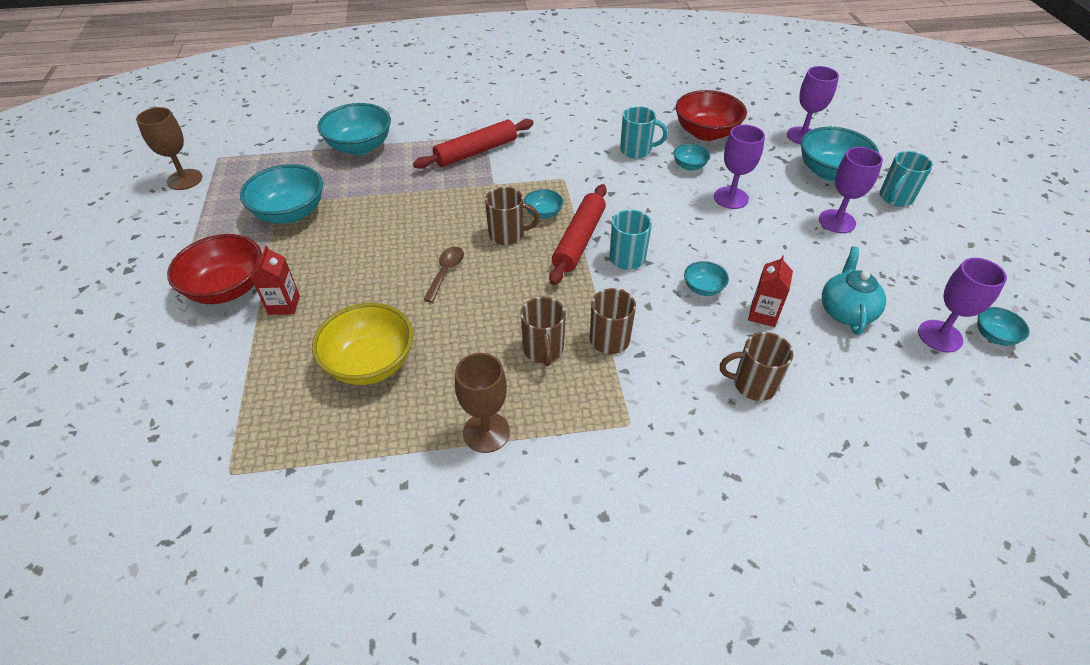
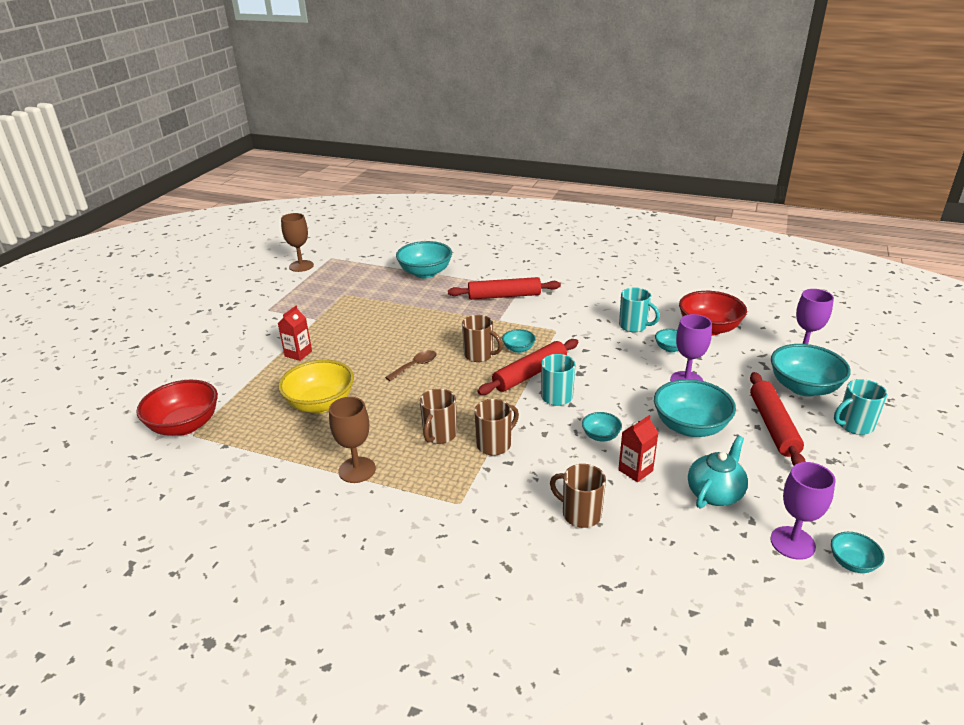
camera: 30 degrees right, 15 degrees down
(227, 289) = (274, 334): red bowl -> red bowl (185, 425)
(290, 213) = (347, 302): turquoise bowl -> turquoise bowl (690, 426)
(837, 221) = (773, 426): purple goblet -> red rolling pin

